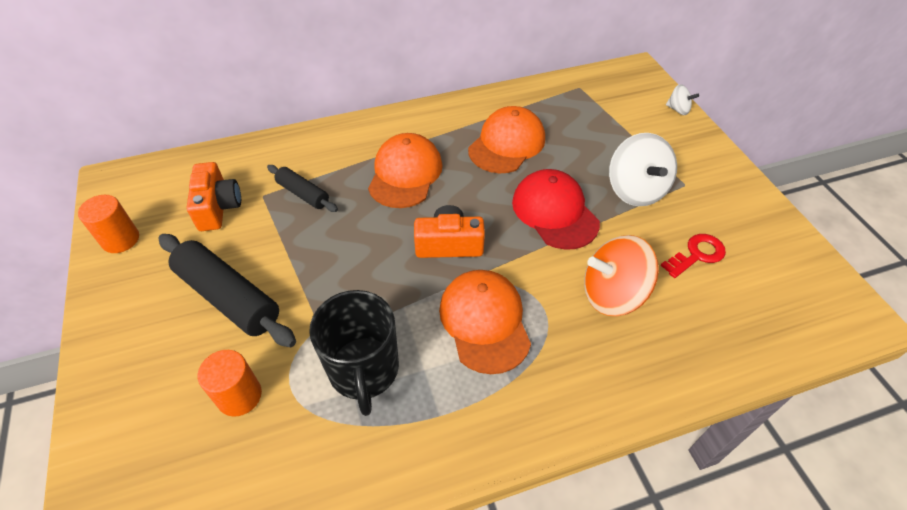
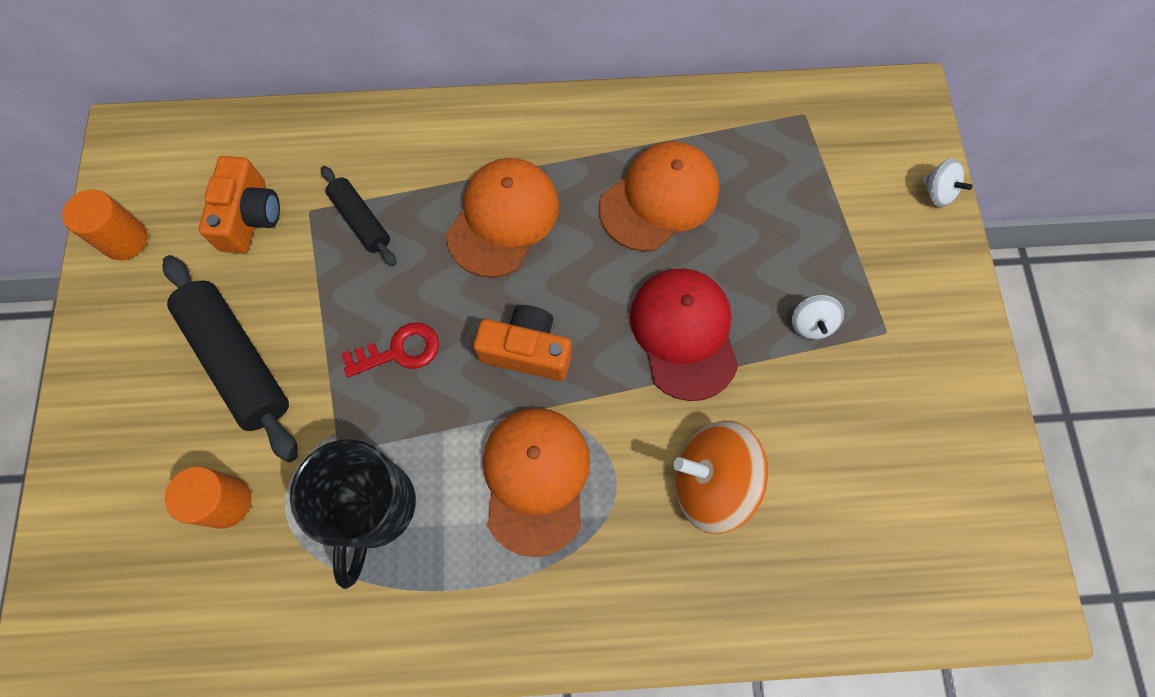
camera: 15 degrees right, 20 degrees up
(635, 190) = (811, 324): white spinning top -> white spinning top, size x0.50
(697, 255) = (850, 452): red key -> red key (399, 351)

